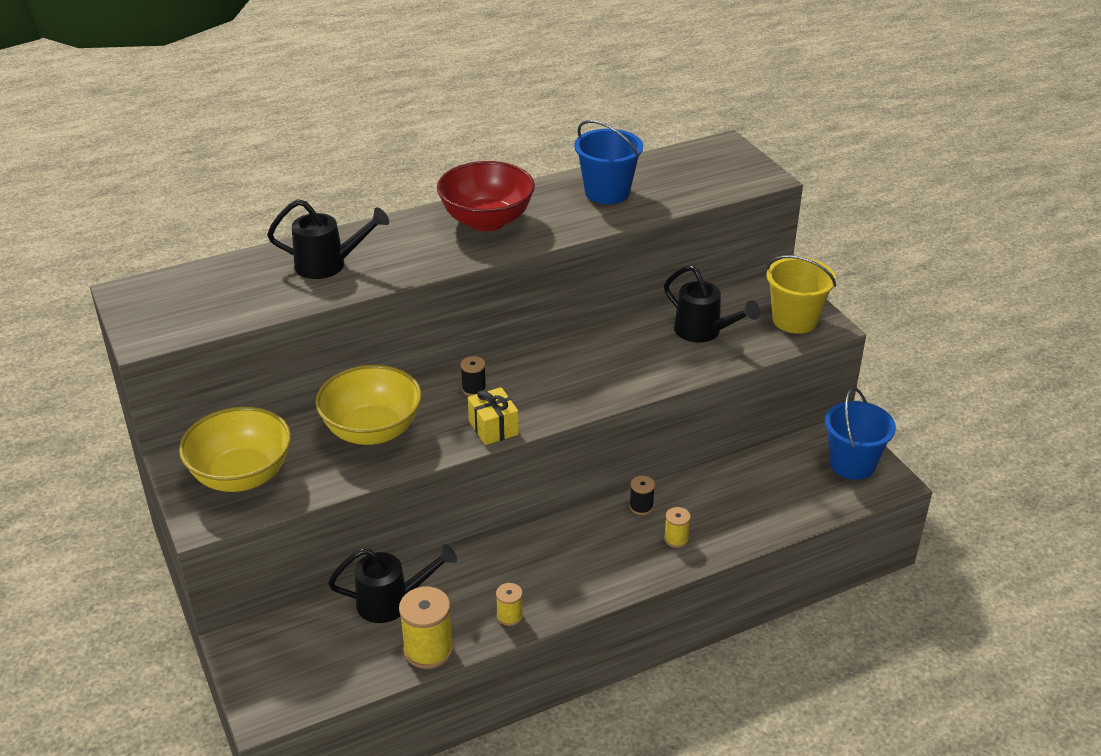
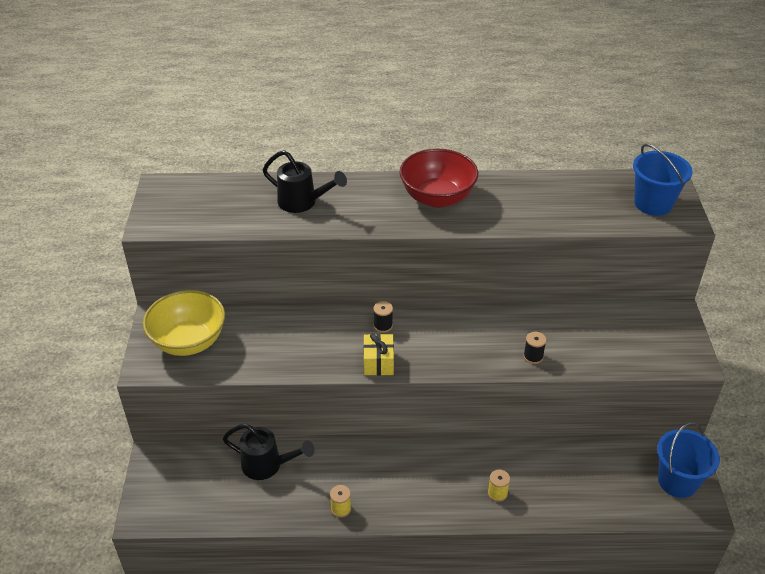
camera: 25 degrees right, 5 degrees up
(372, 431) = (293, 336): yellow bowl -> none
(428, 649) = (271, 512): yellow spool -> none
(607, 192) = (545, 198): blue bucket -> blue bucket (653, 204)
(641, 507) = (485, 456): black spool -> black spool (533, 356)
(703, 332) = (586, 333): black watering can -> none
(794, 320) = (669, 347): yellow bucket -> none

